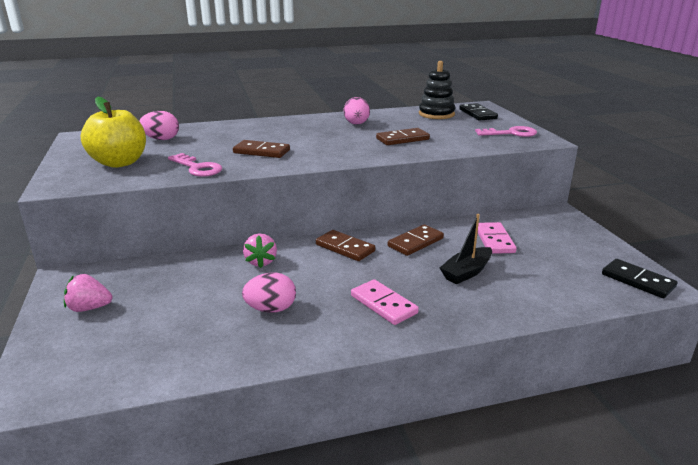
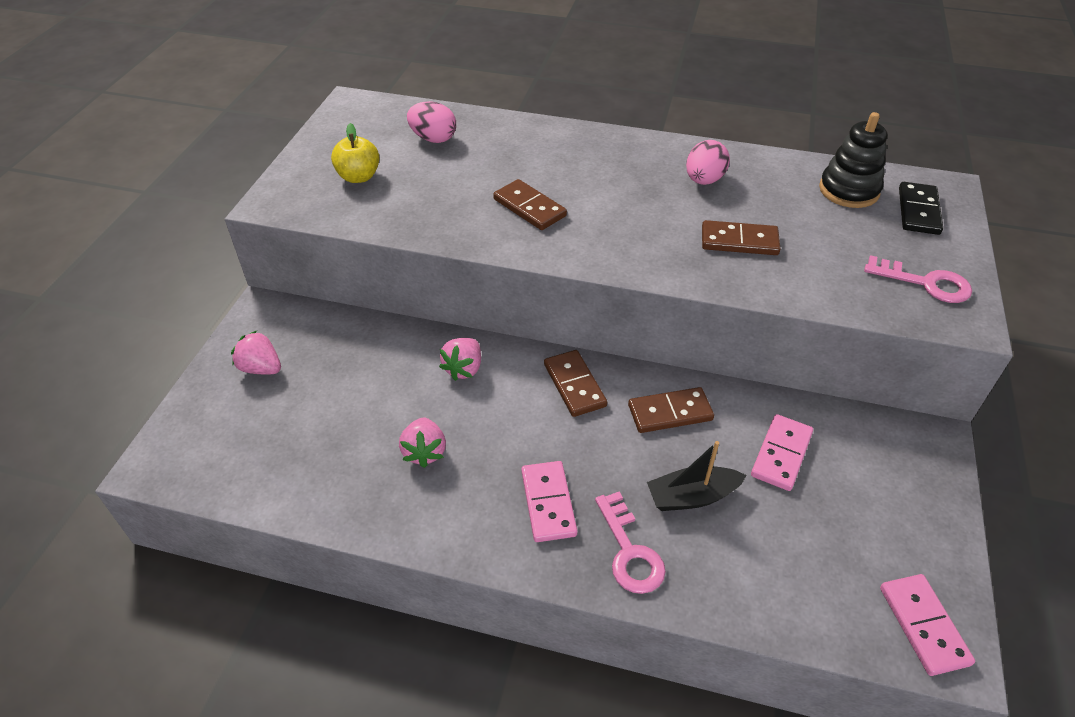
camera: 30 degrees right, 20 degrees up
(119, 163) = (359, 177): yellow apple -> yellow apple, size x0.62
(197, 168) = (432, 218): pink key -> pink key (629, 551)
(271, 309) = (424, 452): pink egg -> pink strawberry
(637, 281) = (923, 625): black domino -> pink domino

